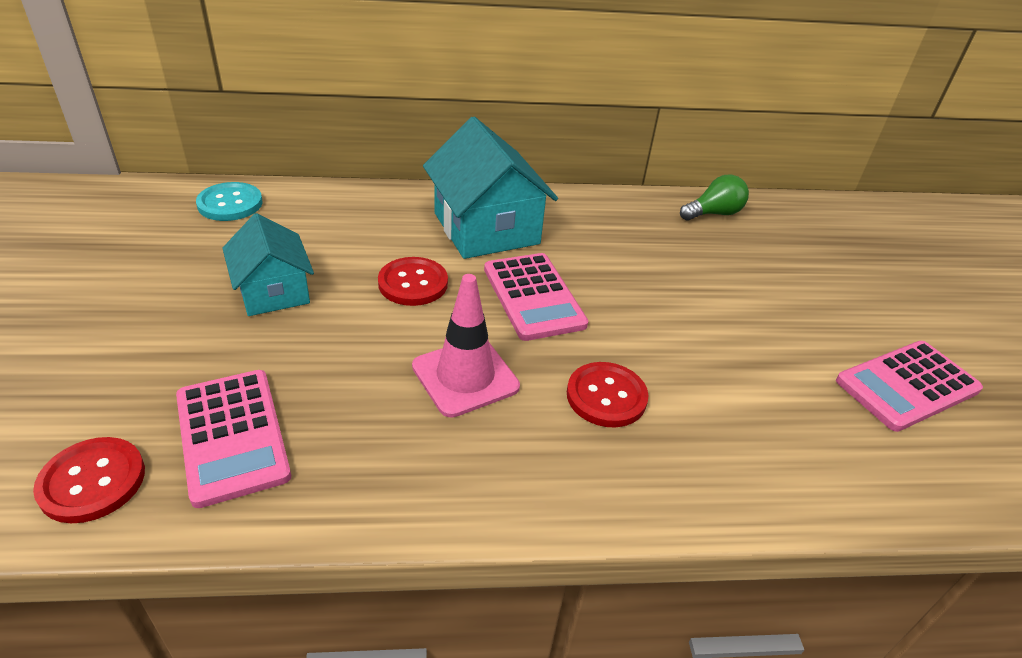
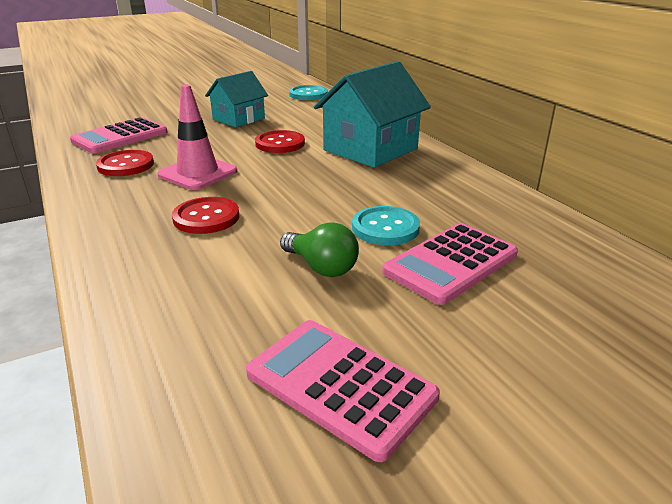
camera: 70 degrees right, 10 degrees down
(92, 481) = (83, 124): red button -> red button (126, 165)
(533, 297) = (303, 177): pink calculator -> pink calculator (450, 263)
(681, 285) = (385, 228): none -> turquoise button
(713, 213) = (543, 229): green light bulb -> green light bulb (321, 267)

